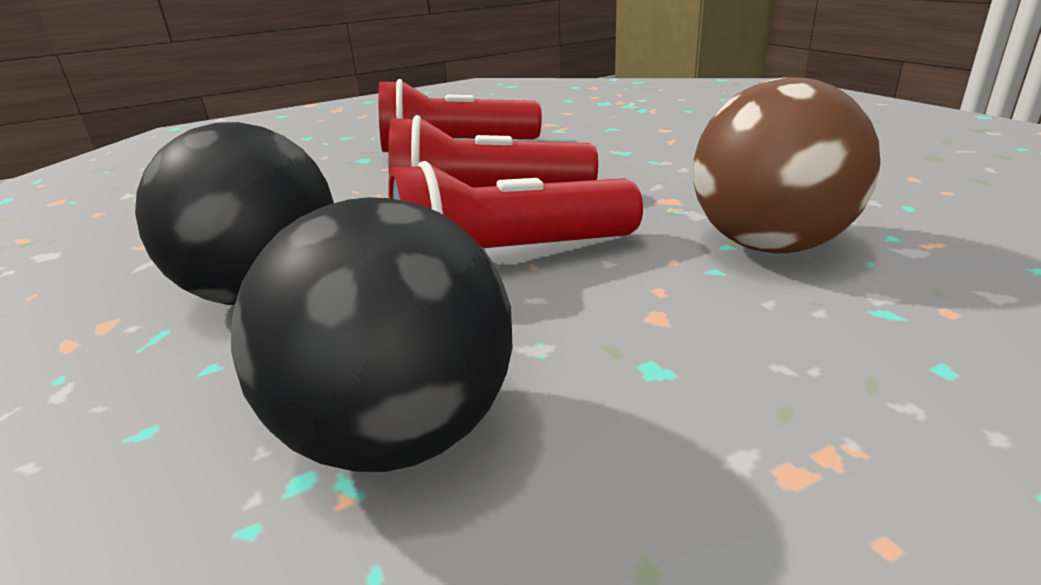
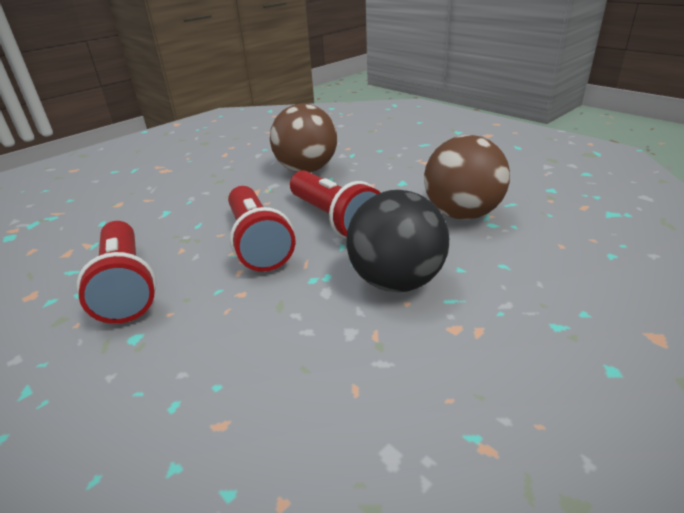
camera: 105 degrees left, 5 degrees up
(399, 434) = (462, 214): black ball -> brown ball

